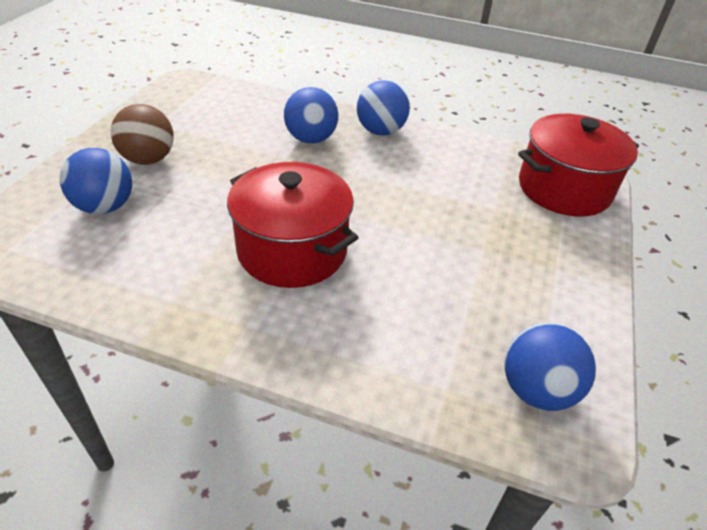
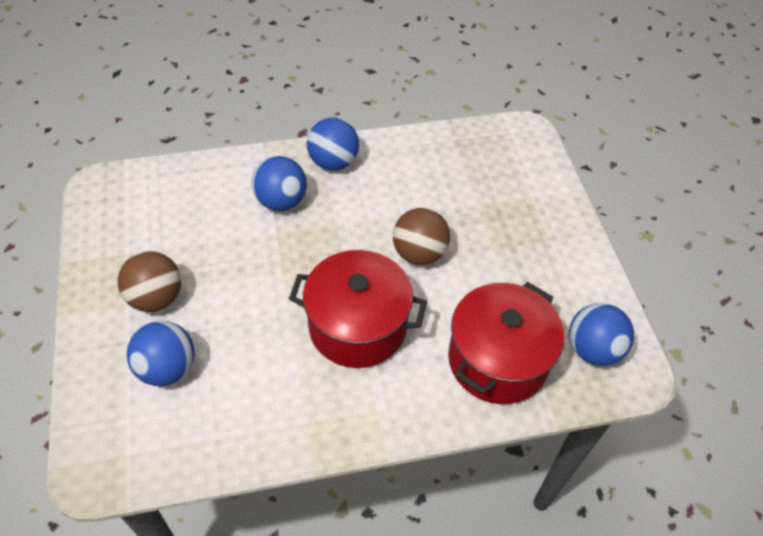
camera: 30 degrees left, 10 degrees up
(403, 221) = (419, 253): none -> brown ball
(564, 189) = (513, 157): red pot -> red pot (497, 360)

